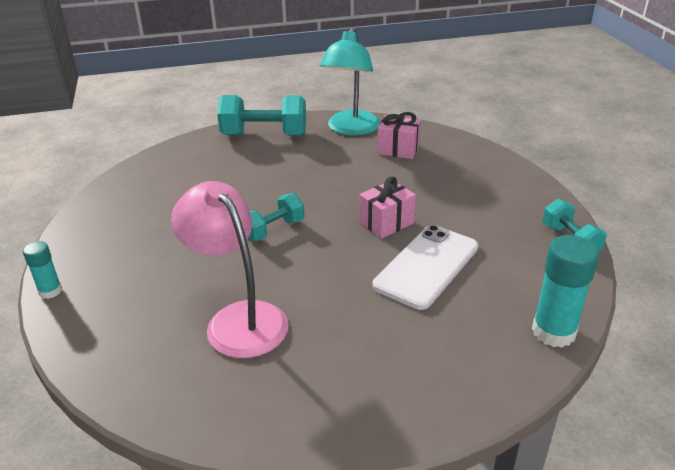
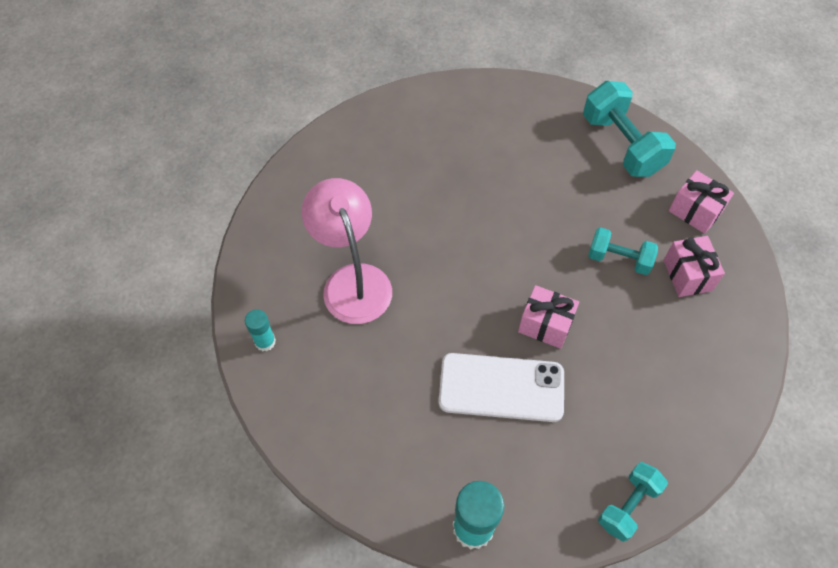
camera: 60 degrees right, 25 degrees up
(50, 291) = (312, 145): turquoise glue stick -> turquoise glue stick (265, 342)
(238, 319) = (352, 281): pink lamp -> pink lamp turned 45 degrees counterclockwise
(273, 230) = (474, 241): turquoise dumbbell -> turquoise dumbbell (619, 259)
(351, 129) = (695, 211): turquoise lamp -> pink gift

